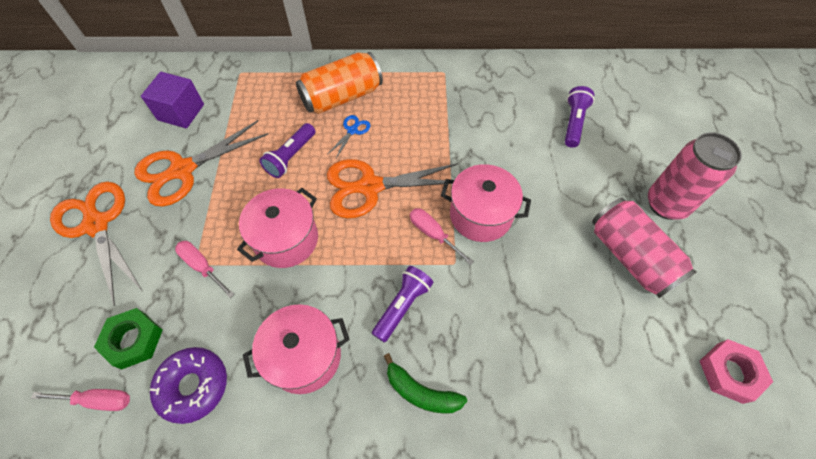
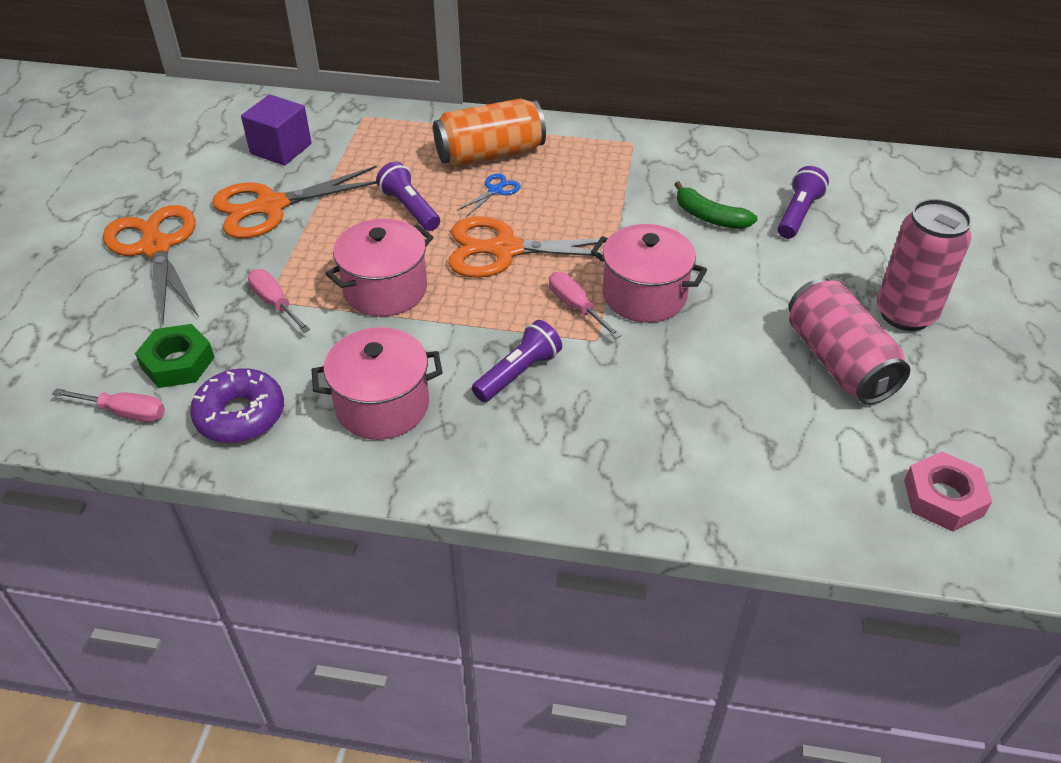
camera: 10 degrees right, 15 degrees down
(291, 157) = (409, 208): purple flashlight -> purple flashlight turned 105 degrees clockwise
(421, 392) = (521, 460): green banana -> green banana (709, 217)

